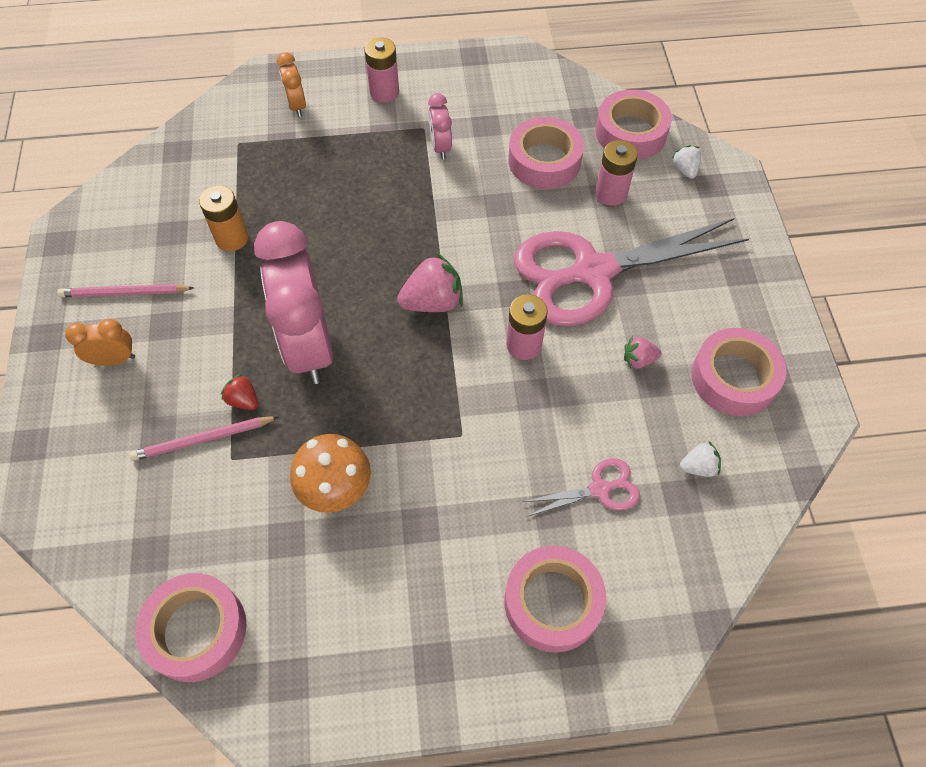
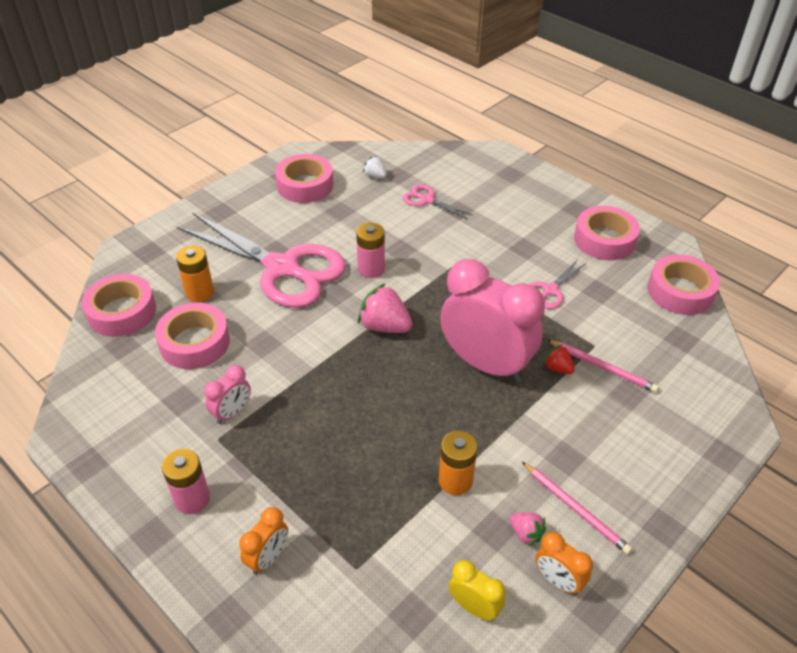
camera: 130 degrees left, 15 degrees down
(114, 360) = (622, 463): orange clock -> orange clock (558, 580)
(142, 183) = (474, 607): none -> yellow clock
(243, 400) = (557, 368): red strawberry -> red strawberry turned 135 degrees clockwise
(309, 346) = (485, 364): pink clock -> pink clock turned 90 degrees counterclockwise
(335, 488) = (550, 290): orange mushroom -> pink scissors
(552, 602) = (501, 188): pink tape -> pink tape (604, 240)
(611, 193) = (200, 292): pink battery -> orange battery
(638, 360) = (330, 221): pink strawberry -> pink strawberry (526, 533)
(685, 170) = (143, 269): white strawberry -> none

